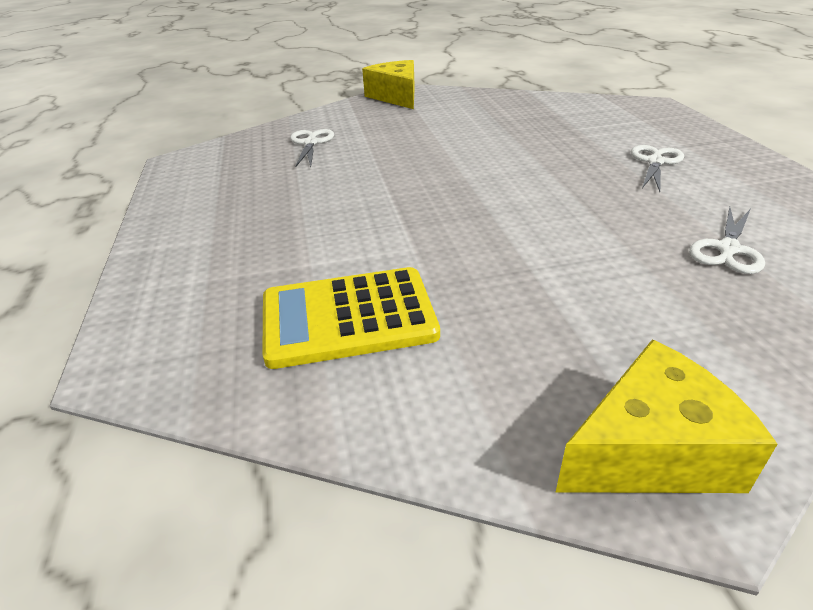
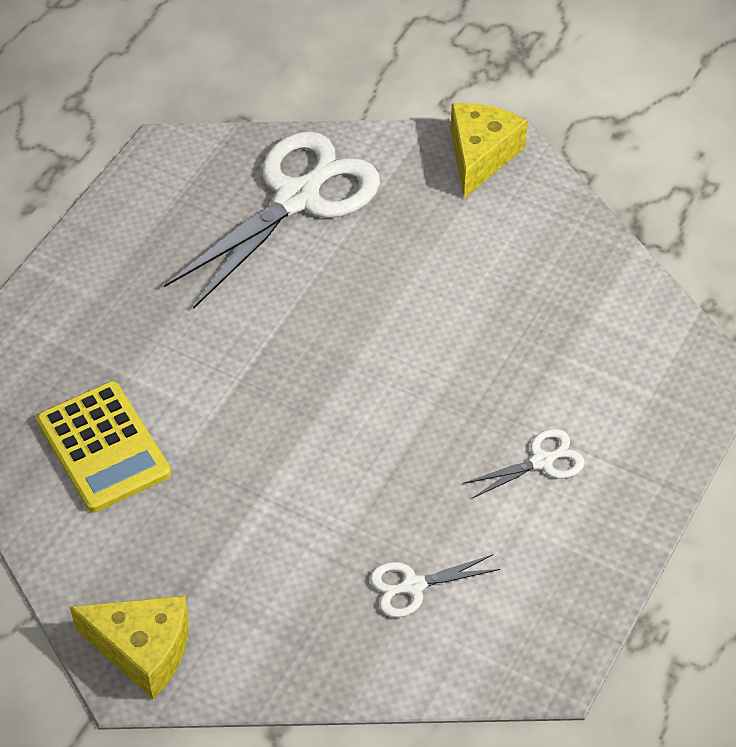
camera: 40 degrees right, 15 degrees up
(311, 143) = (297, 199): white scissors -> white scissors, size x2.28
(348, 318) = (103, 447): yellow calculator -> yellow calculator turned 150 degrees counterclockwise

